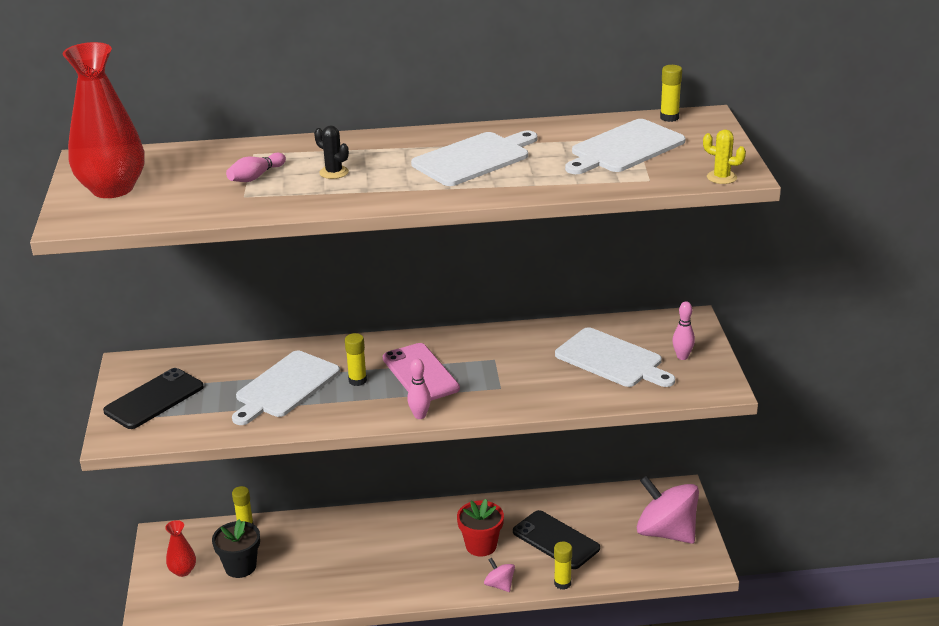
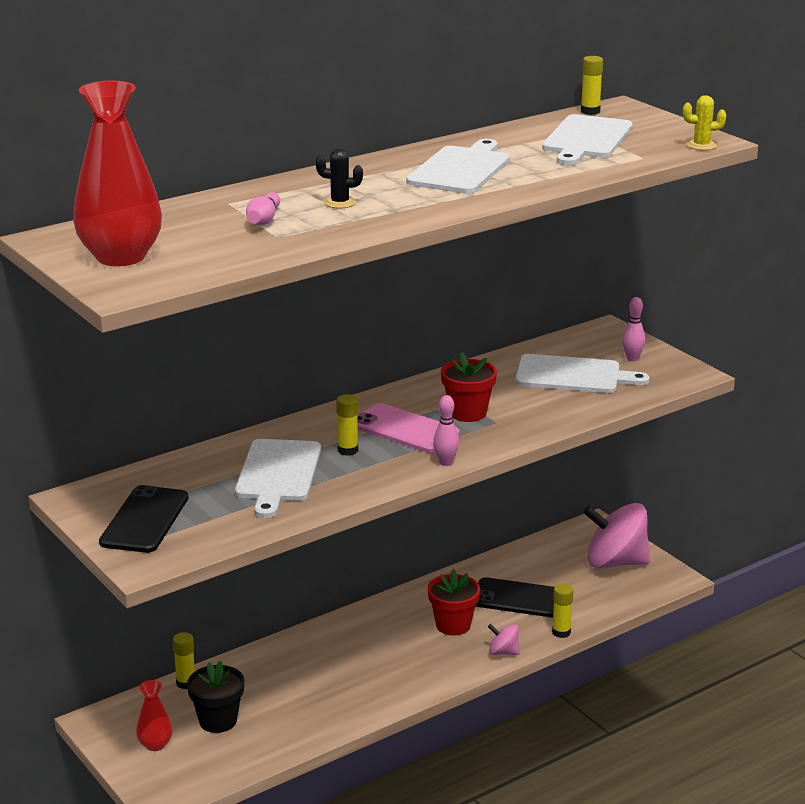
camera: 30 degrees left, 5 degrees down
(486, 372) = (468, 413): none -> red flower pot

